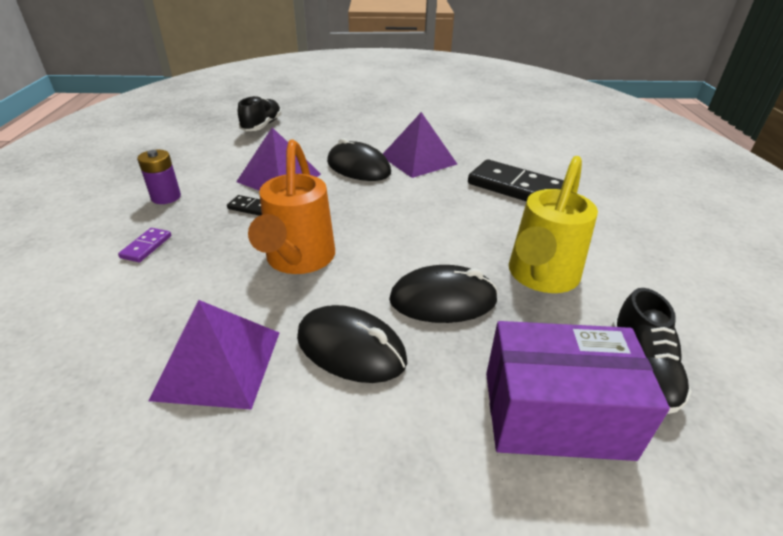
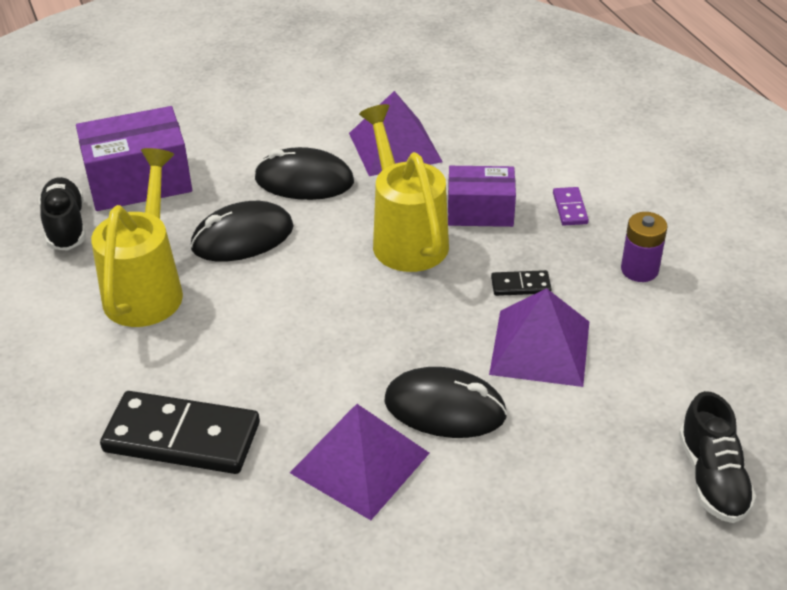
camera: 160 degrees right, 5 degrees up
(217, 264) = (480, 211): none -> purple box
(298, 260) = (406, 237): orange watering can -> yellow watering can

